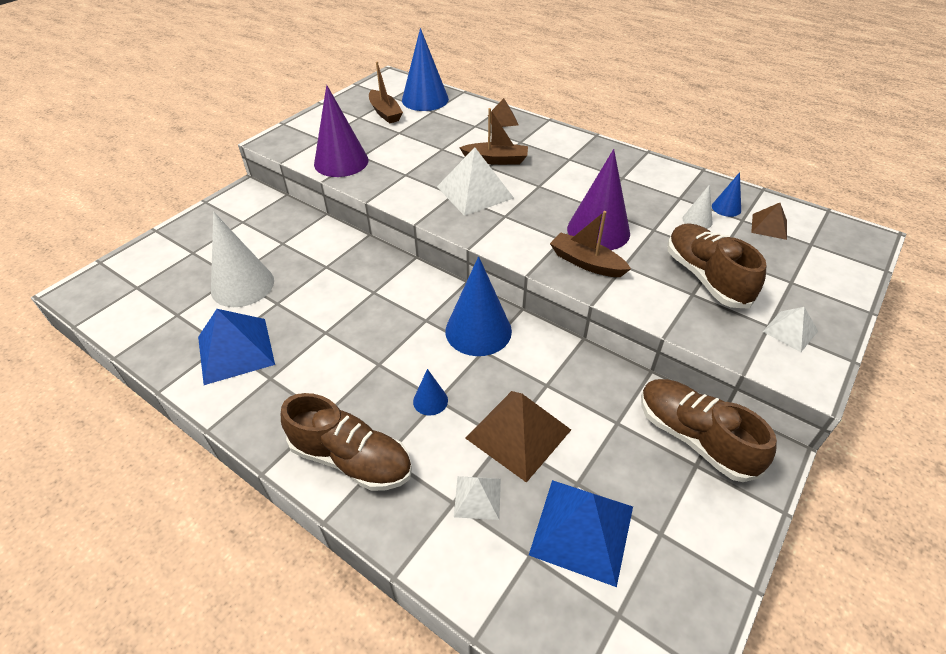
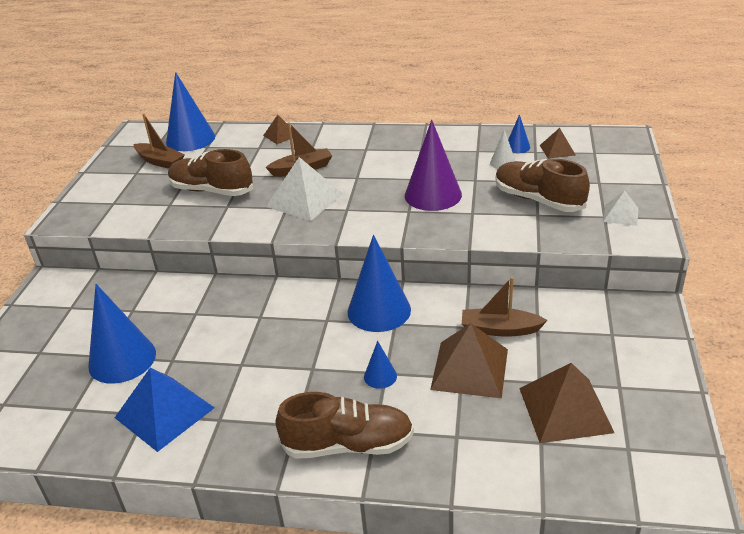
camera: 25 degrees left, 10 degrees down
(242, 285) = (122, 359): white cone -> blue cone
(341, 162) = (153, 215): purple cone -> none
(477, 497) = (472, 424): white pyramid -> none
(582, 530) = (565, 409): blue pyramid -> brown pyramid
(586, 263) = (442, 221): brown boat -> brown boat (500, 329)
(694, 437) = (598, 317): brown shoe -> brown shoe (212, 190)

